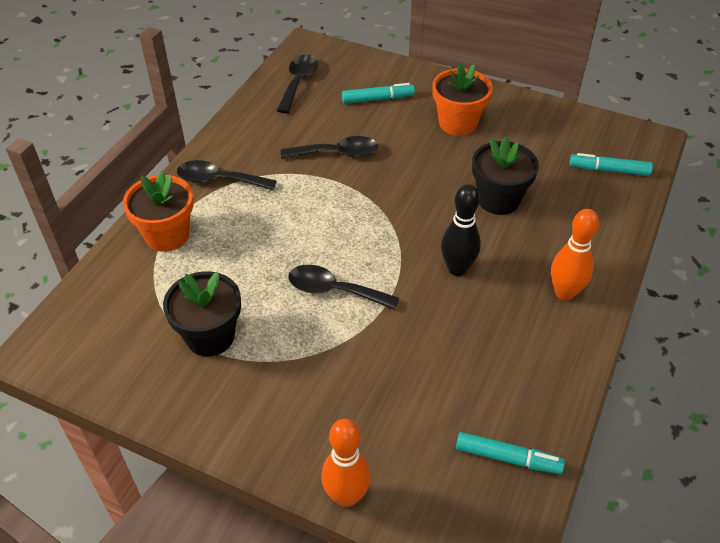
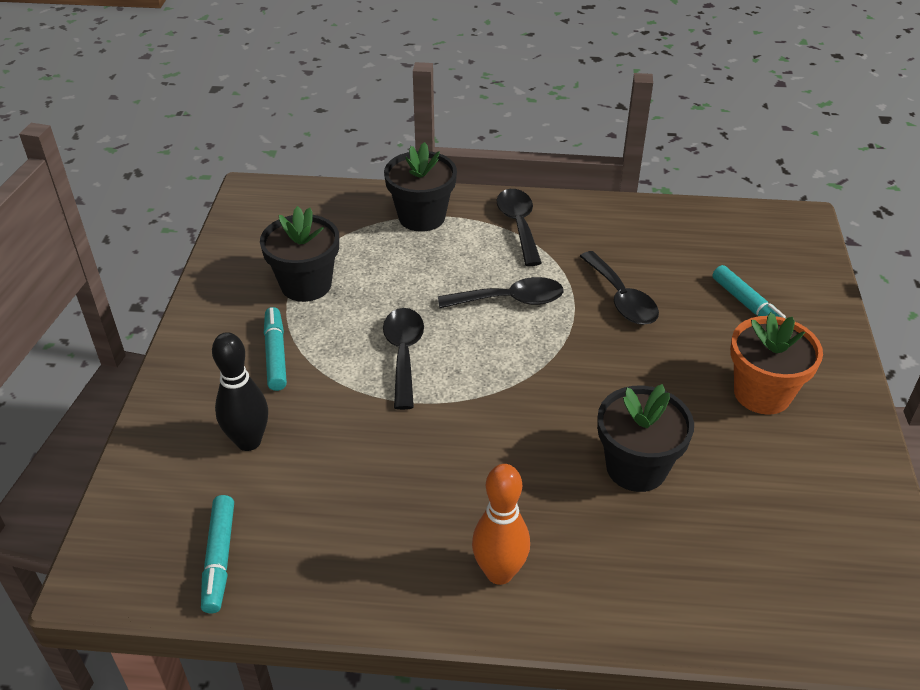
camera: 70 degrees right, 5 degrees down
(167, 235) = (422, 217): orange flower pot -> black flower pot
(298, 83) = (723, 233): black spoon -> black spoon (510, 300)
(346, 496) = (144, 433): orange bowling pin -> none
(457, 269) = (488, 452): black bowling pin -> black bowling pin (248, 441)
(609, 170) = (788, 589): turquoise marker -> turquoise marker (276, 354)

